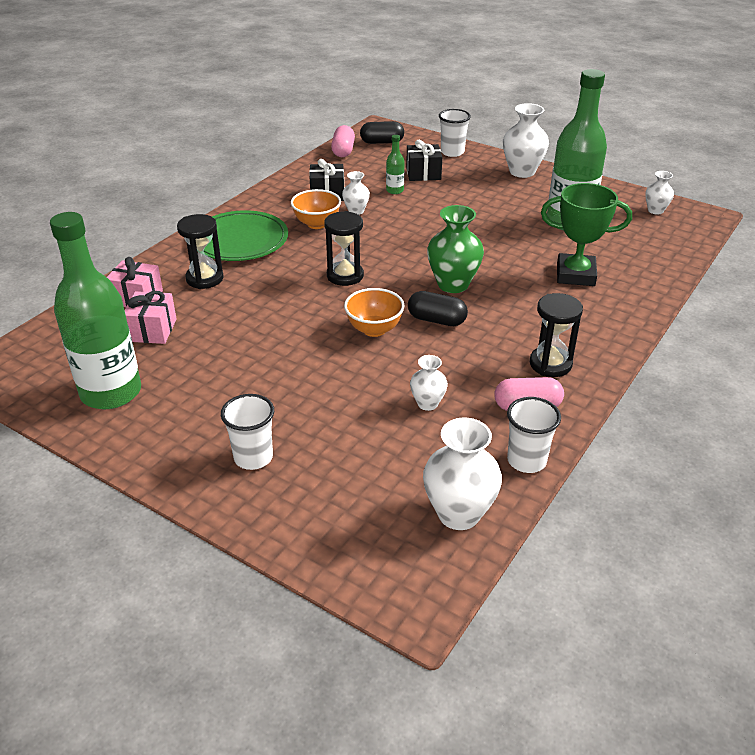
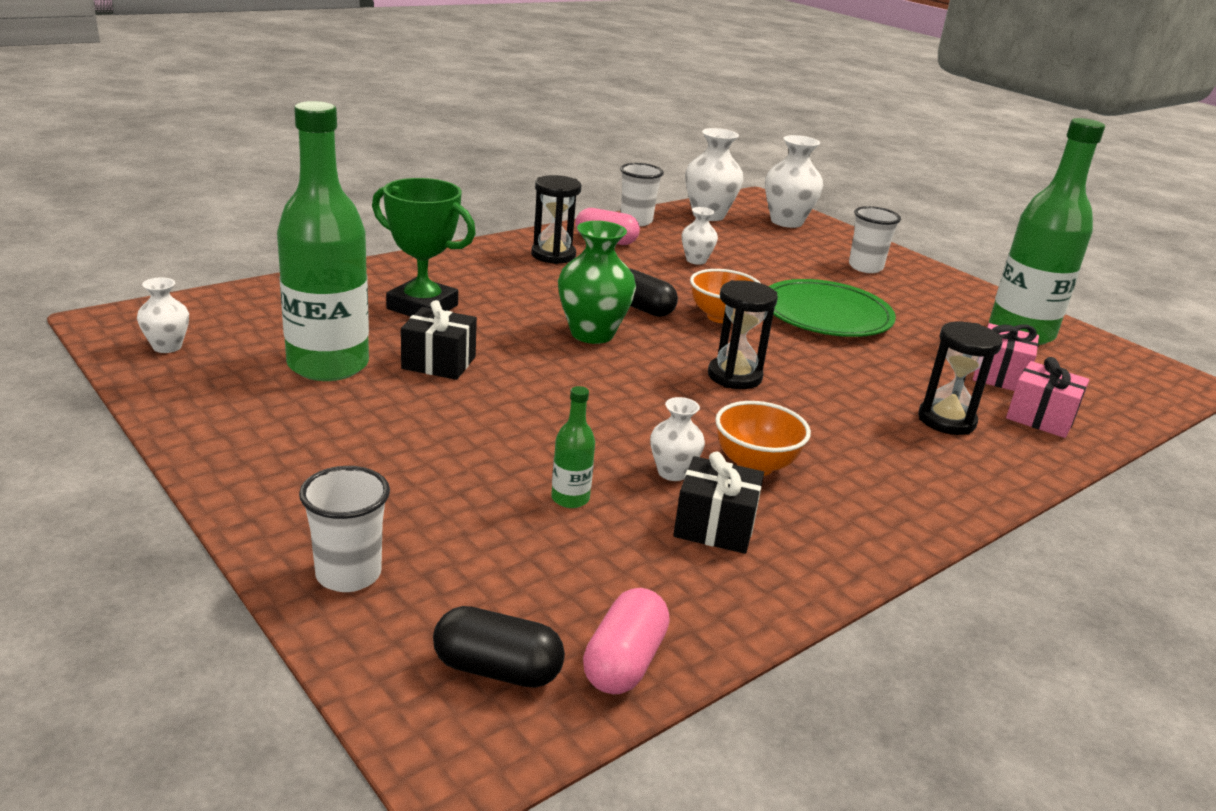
camera: 165 degrees left, 10 degrees down
(240, 240) = (897, 468): green plate -> green plate (826, 315)
(423, 174) = (477, 526): black gift -> black gift (439, 363)
(522, 172) = (266, 474): white vase -> white vase (786, 222)

